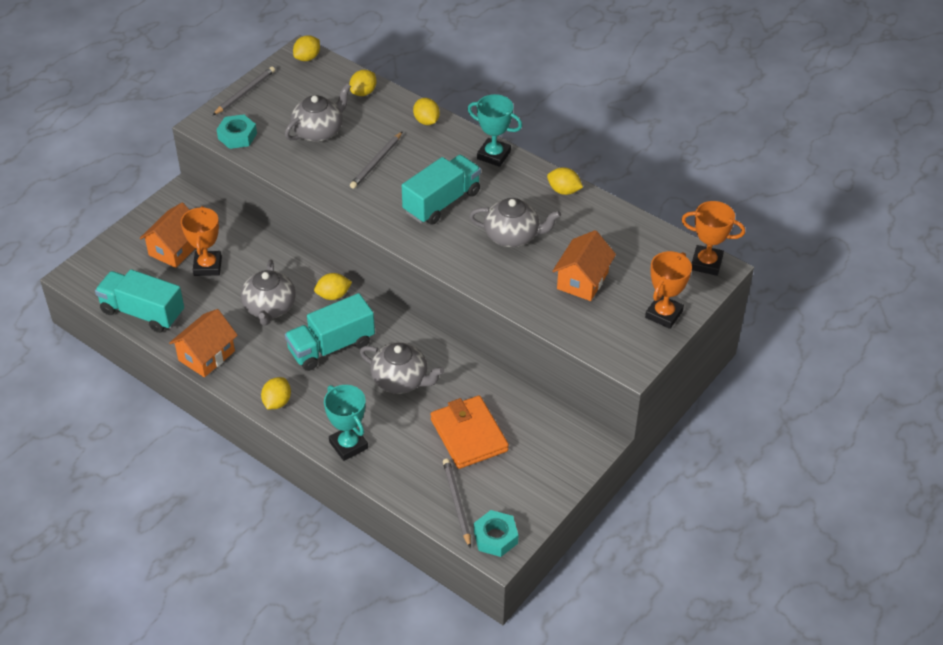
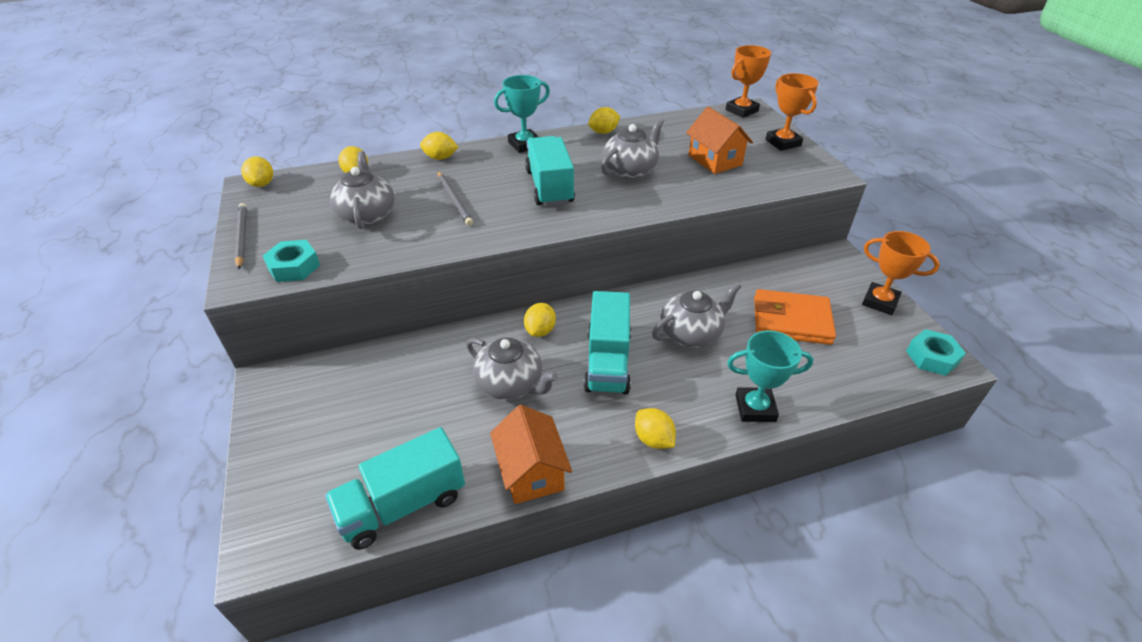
camera: 55 degrees left, 5 degrees down
(175, 249) = (338, 425): orange house -> none
(207, 266) = (397, 408): orange trophy -> orange trophy (880, 302)
(456, 503) = (876, 364): grey pencil -> none

